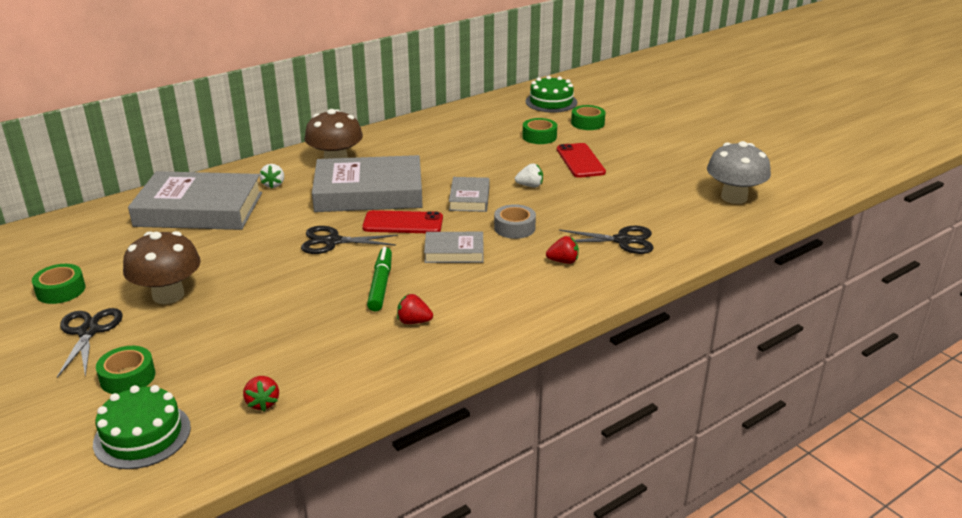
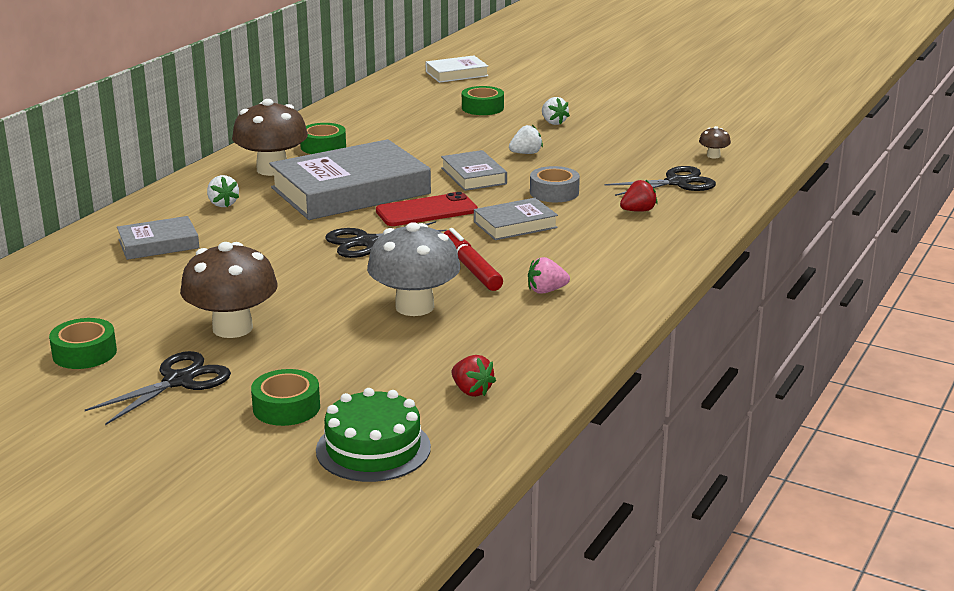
camera: 25 degrees left, 5 degrees down
(88, 332) = (178, 381): black scissors -> black scissors turned 75 degrees clockwise
(199, 209) = (158, 244): grey book -> grey book, size x0.50
(381, 284) = (471, 268): green marker -> red marker
(414, 322) = (546, 291): red strawberry -> pink strawberry
(551, 102) = (456, 74): green cake -> white book
(580, 161) = (553, 122): red phone -> white strawberry
(587, 123) = (520, 87): green tape -> green tape (323, 146)
(680, 220) = (713, 156): none -> brown mushroom
(734, 197) = (742, 128): grey mushroom -> grey mushroom (414, 307)

